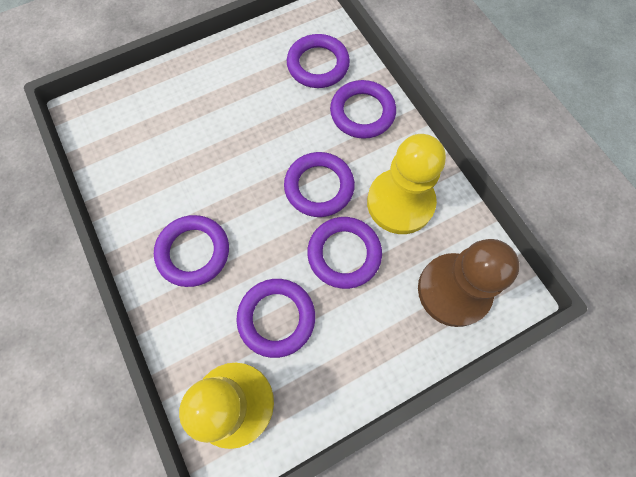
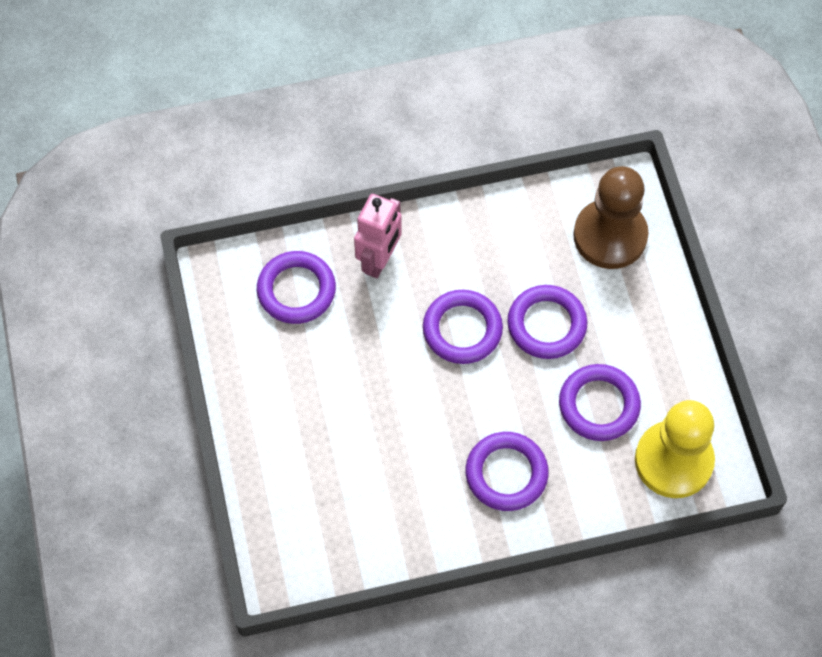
camera: 75 degrees left, 5 degrees down
(362, 112) = (379, 260): purple ring -> pink robot
(400, 203) = (503, 255): yellow pawn -> none

